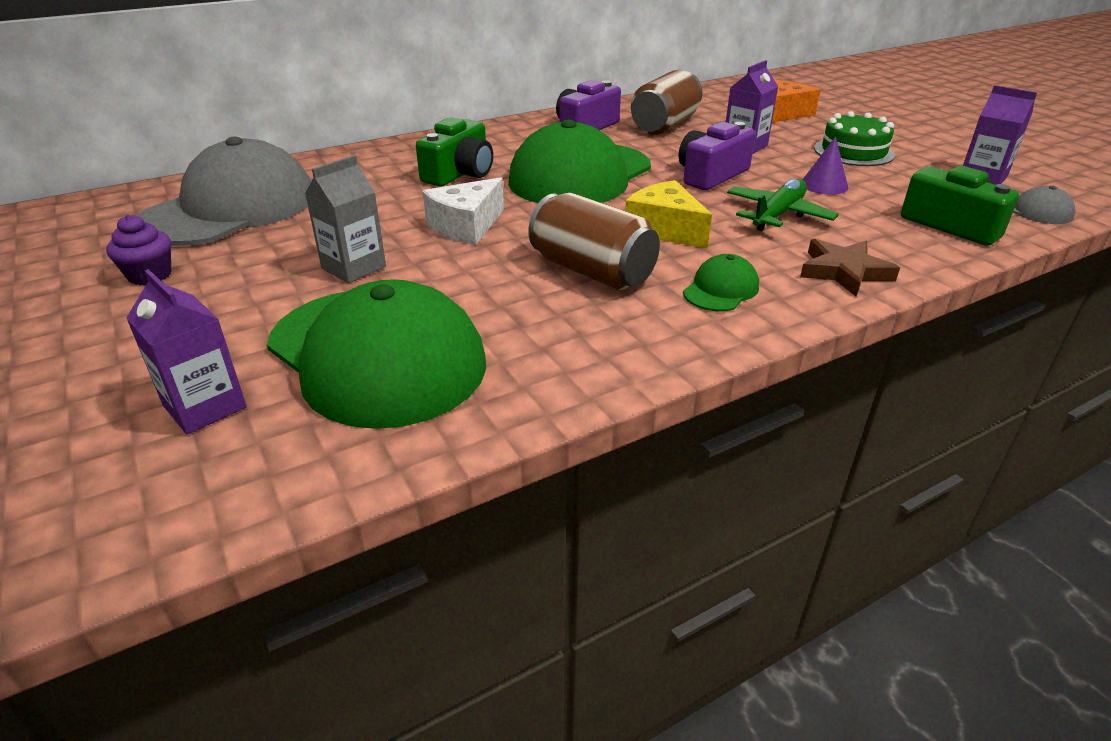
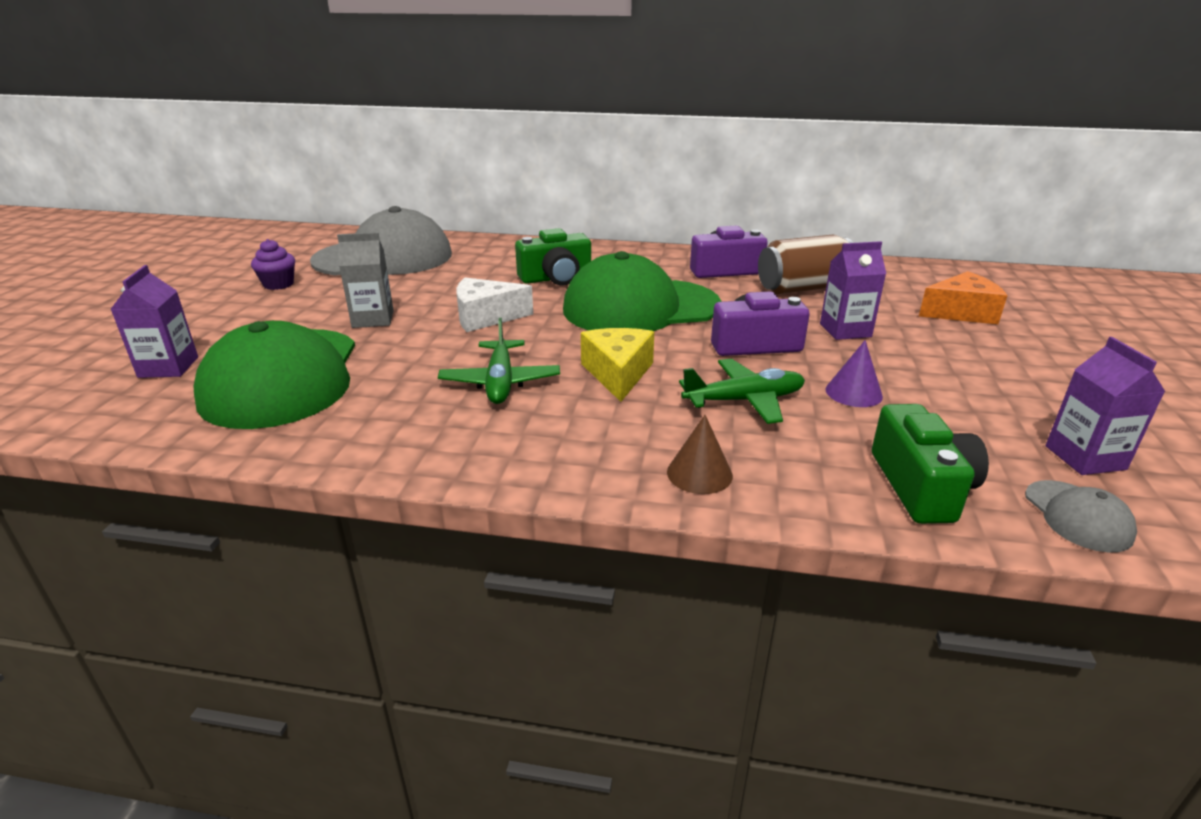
camera: 40 degrees right, 5 degrees down
(592, 271) = (500, 382): brown can -> green plane
(721, 289) = (563, 437): green cap -> none
(844, 271) = (699, 473): brown star -> brown cone
(853, 152) = (964, 373): green cake -> none

